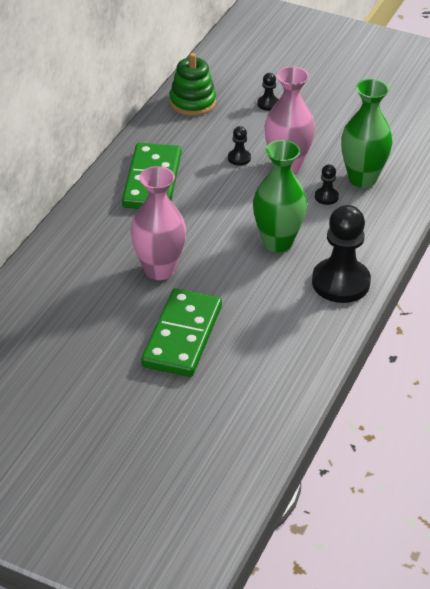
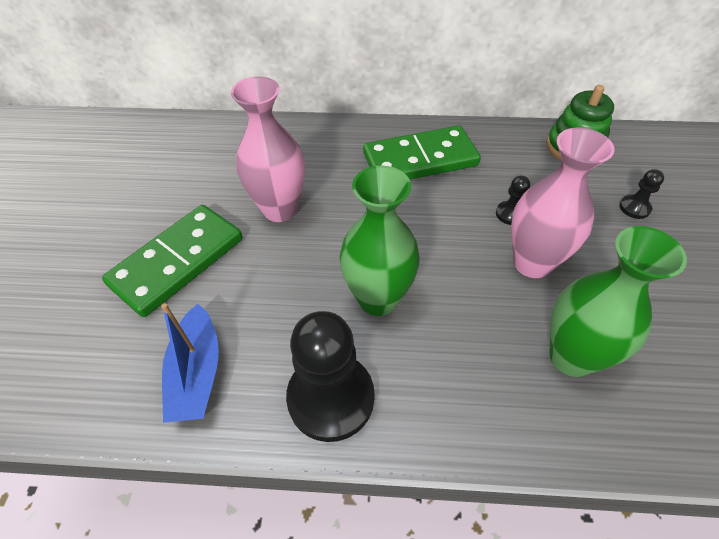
camera: 70 degrees right, 10 degrees up
(182, 336) = (178, 262): green domino -> green domino turned 45 degrees counterclockwise
(292, 339) = (197, 373): none -> blue boat
(326, 197) = (501, 324): black pawn -> none

